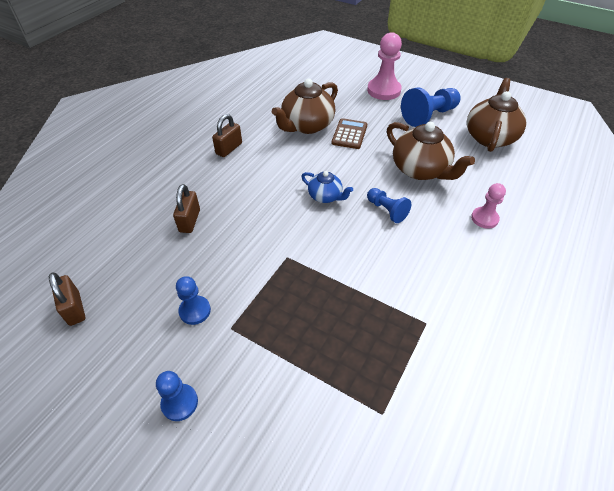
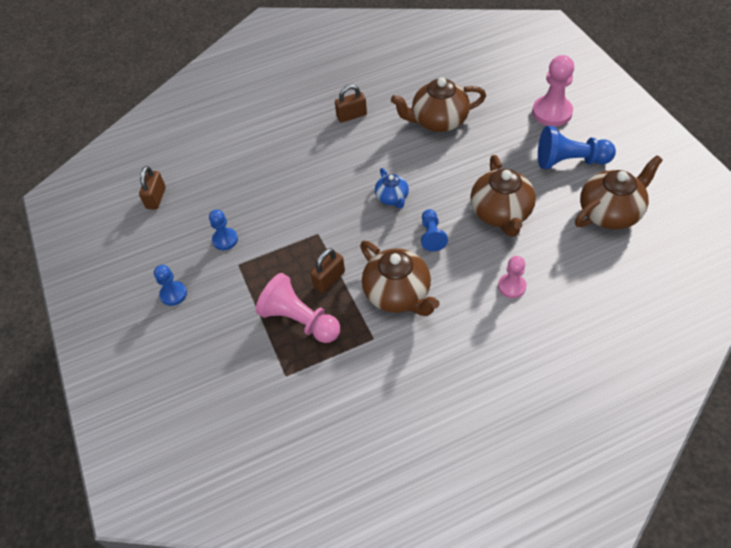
camera: 40 degrees right, 5 degrees up
(189, 221) = (272, 168): brown padlock -> brown padlock (329, 279)
(344, 347) = (300, 320): none -> pink pawn
(349, 134) = (469, 147): brown calculator -> none
(407, 272) = (398, 294): none -> brown teapot

